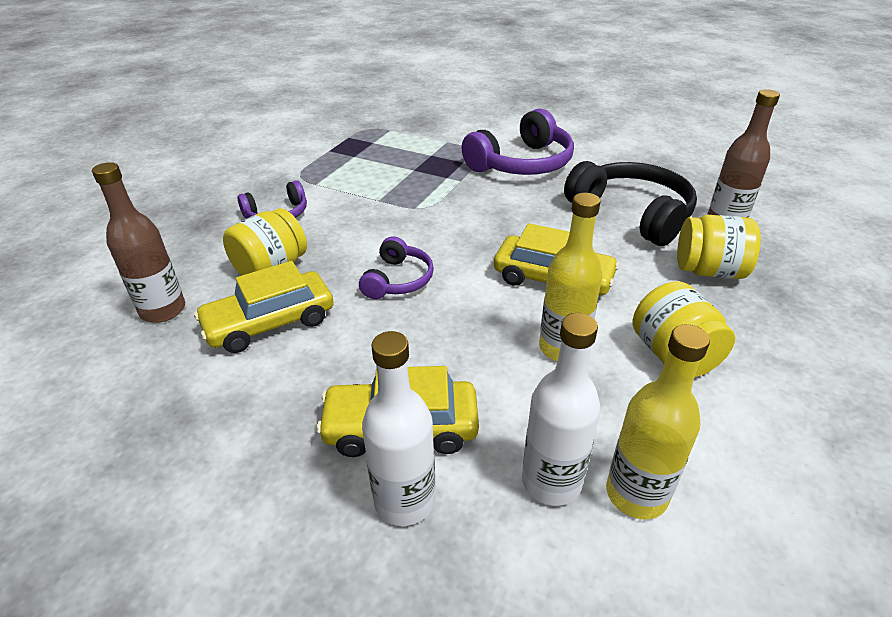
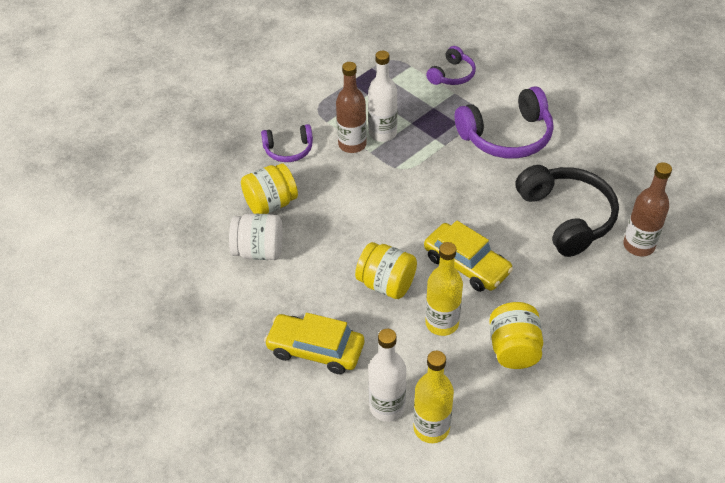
camera: 20 degrees right, 10 degrees up
(163, 310) = (193, 223): brown bottle -> brown bottle (352, 144)
(270, 322) = (259, 251): yellow car -> white jar
(397, 280) = (355, 236): purple headphones -> purple headphones (452, 75)
(404, 500) = (301, 393): white bottle -> white bottle (382, 133)
(709, 271) = (589, 288): yellow jar -> yellow jar (386, 284)

